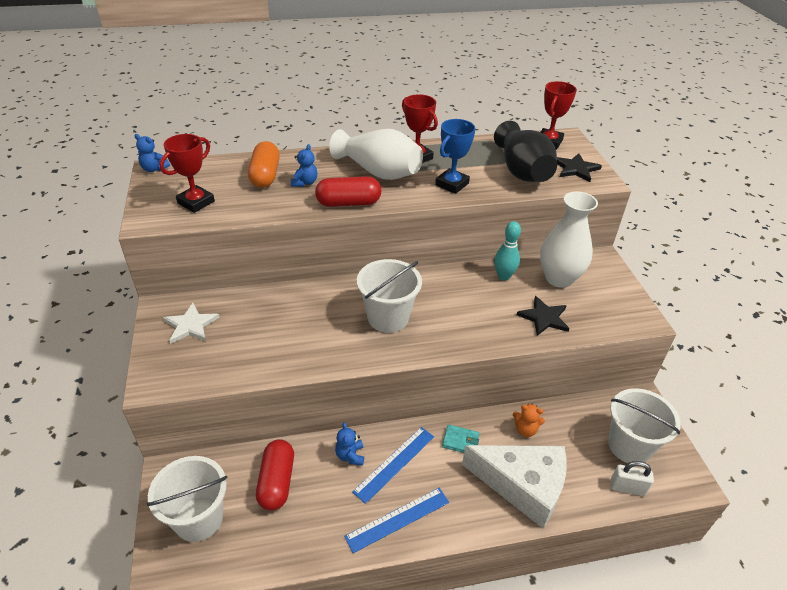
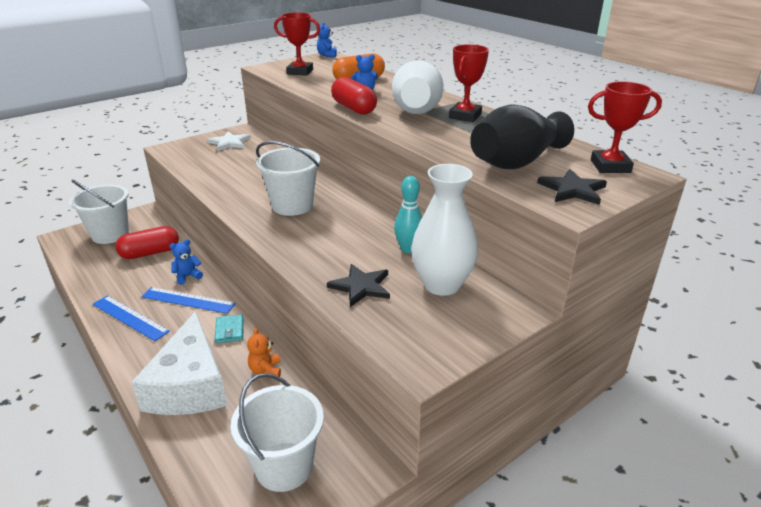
camera: 65 degrees right, 10 degrees down
(452, 184) = (438, 137): blue trophy -> none
(627, 488) = (216, 475): white padlock -> none

